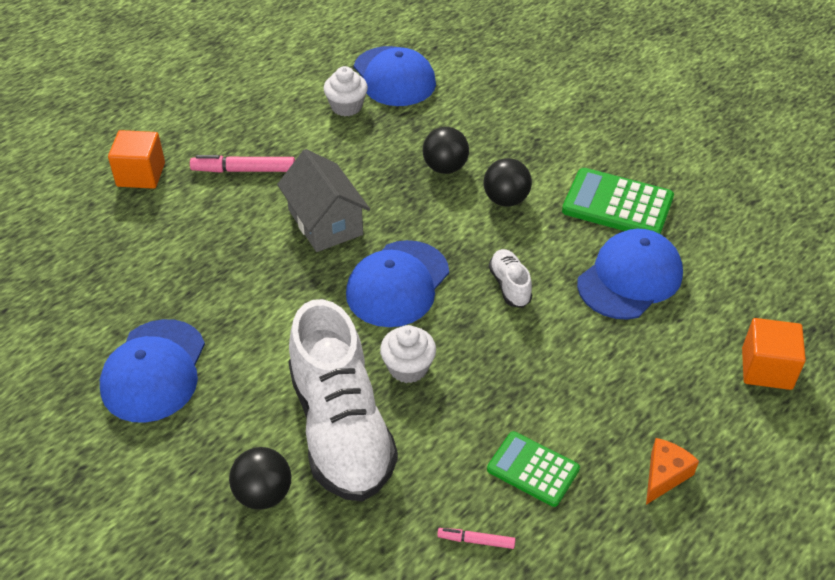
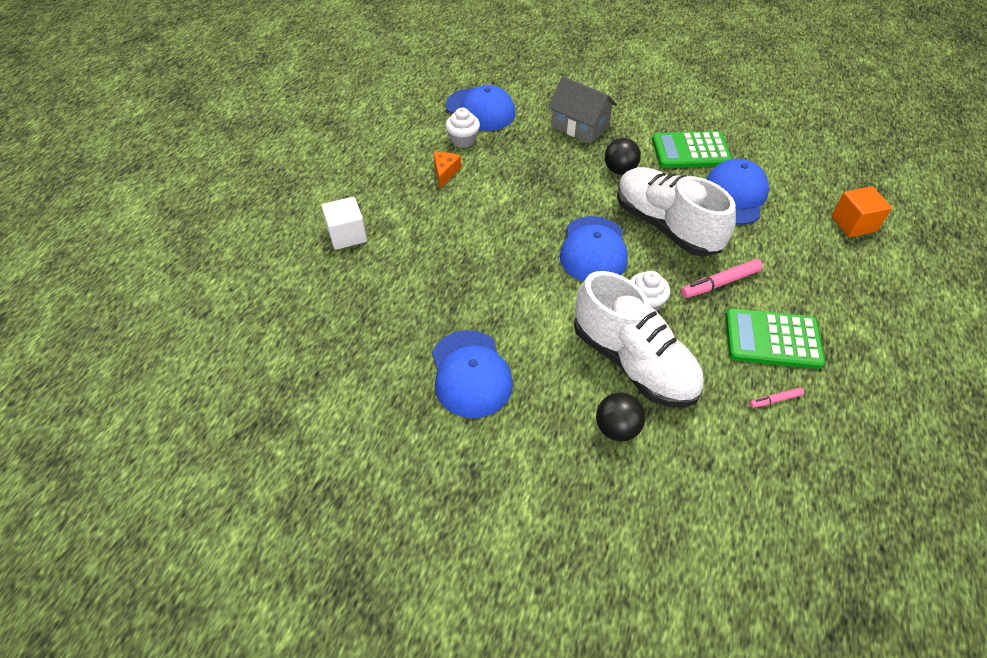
camera: 25 degrees left, 5 degrees up
(141, 175) = (347, 235): orange cube -> white cube
(244, 170) = (424, 207): pink marker -> pink marker (720, 283)
(325, 222) = (511, 225): grey house -> grey house (579, 126)
(445, 168) = (563, 161): black ball -> none
(510, 286) = (666, 226): white shoe -> white shoe, size x2.36
(533, 469) = (772, 339): green calculator -> green calculator, size x1.55
(664, 475) = (849, 311): orange cheese -> orange cheese (445, 173)

